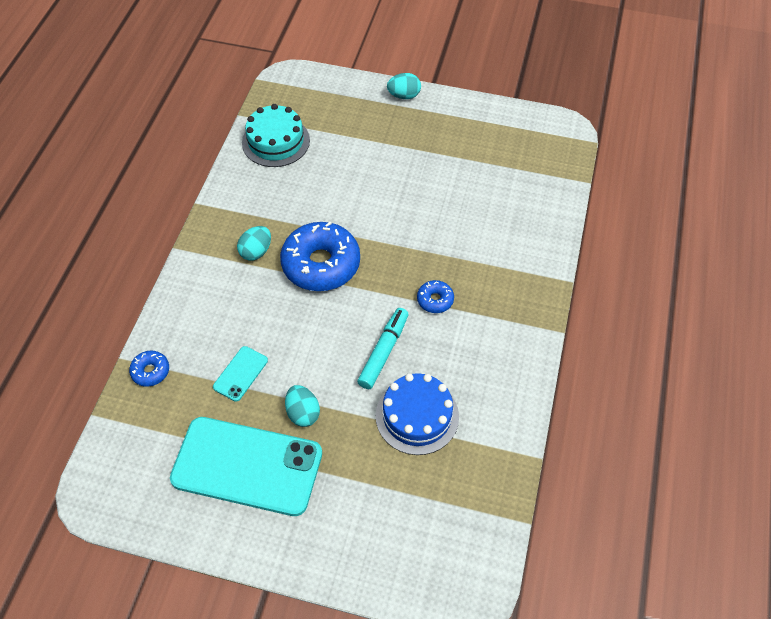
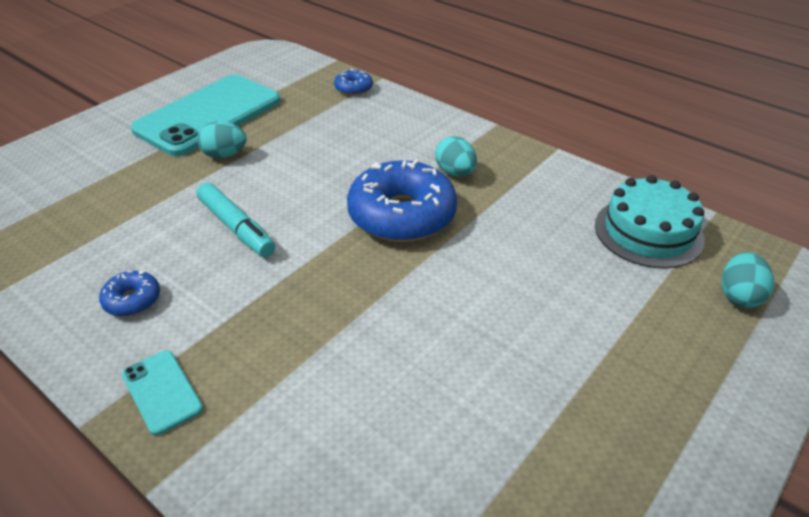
camera: 115 degrees right, 15 degrees down
(240, 374) = (305, 131): turquoise phone -> turquoise phone (162, 391)
(404, 95) = (737, 424): turquoise egg -> turquoise egg (739, 296)
(417, 416) = (135, 227): blue cake -> none
(435, 300) = (265, 297): blue donut -> blue donut (132, 300)

